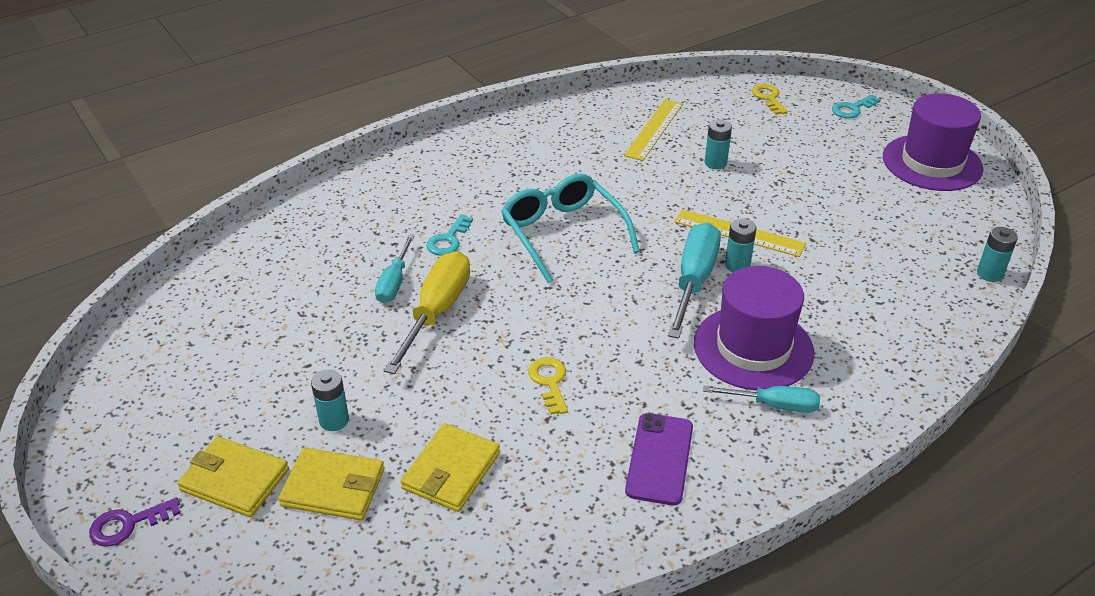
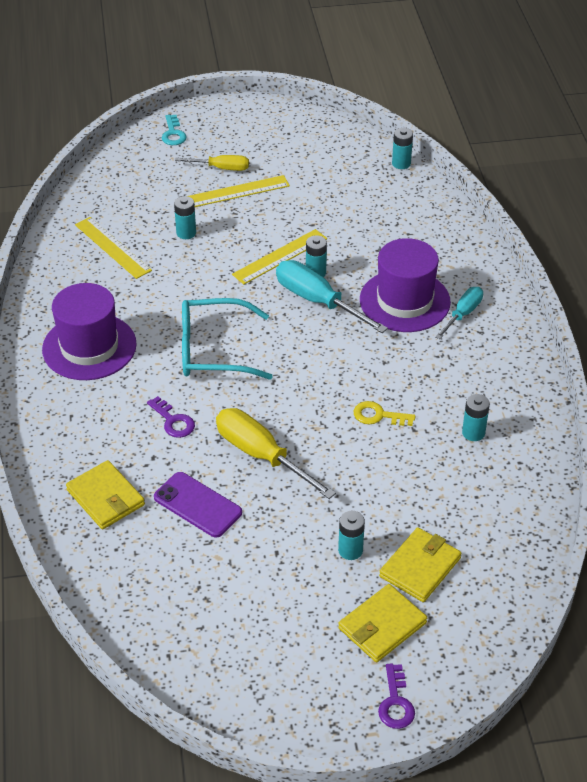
camera: 65 degrees left, 5 degrees up
(394, 282) = (207, 471): turquoise screwdriver -> none
(448, 240) = (173, 421): turquoise key -> purple key
(451, 471) = (437, 496): yellow wallet -> yellow wallet (105, 498)
(575, 474) = (473, 433): none -> turquoise battery
(659, 459) = (481, 386): purple phone -> purple phone (197, 505)
(768, 98) = (121, 168): yellow key -> none
(810, 174) = (238, 191): none -> yellow ruler
(834, 153) = (221, 168): none -> yellow screwdriver
(932, 163) = (269, 129): purple hat -> purple hat (89, 347)

